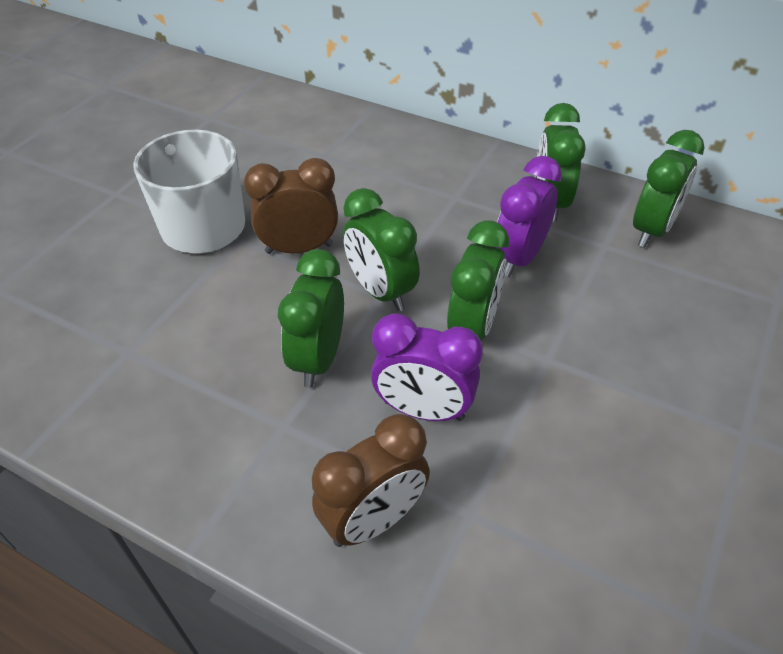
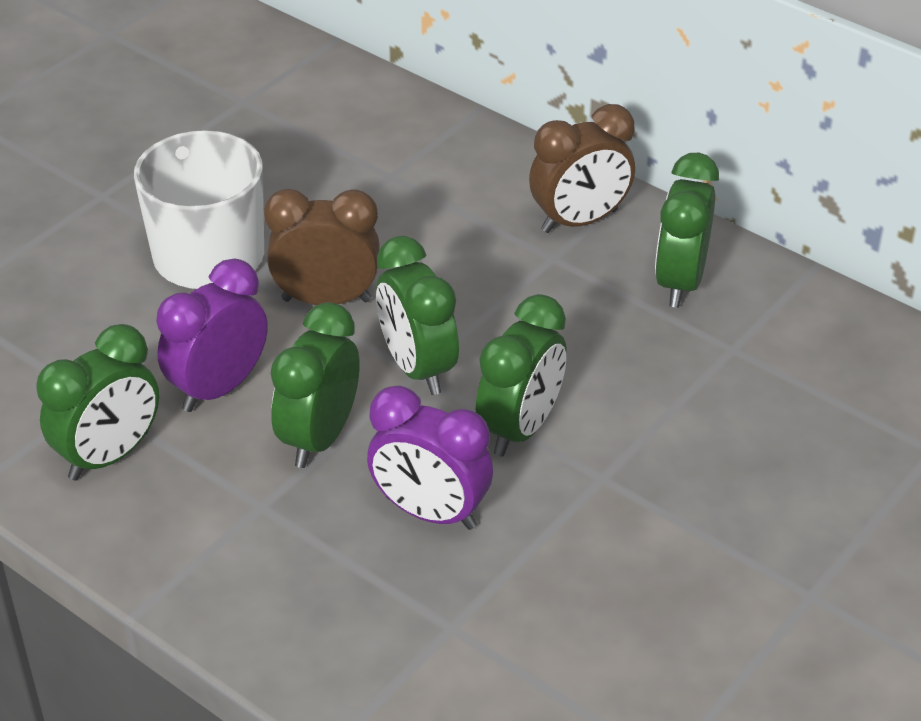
camera: 10 degrees right, 5 degrees down
(373, 520) = (340, 616): brown clock -> brown clock (579, 221)
(519, 258) = (611, 349): purple clock -> purple clock (219, 388)
(652, 230) = (806, 336): green clock -> green clock (109, 456)

